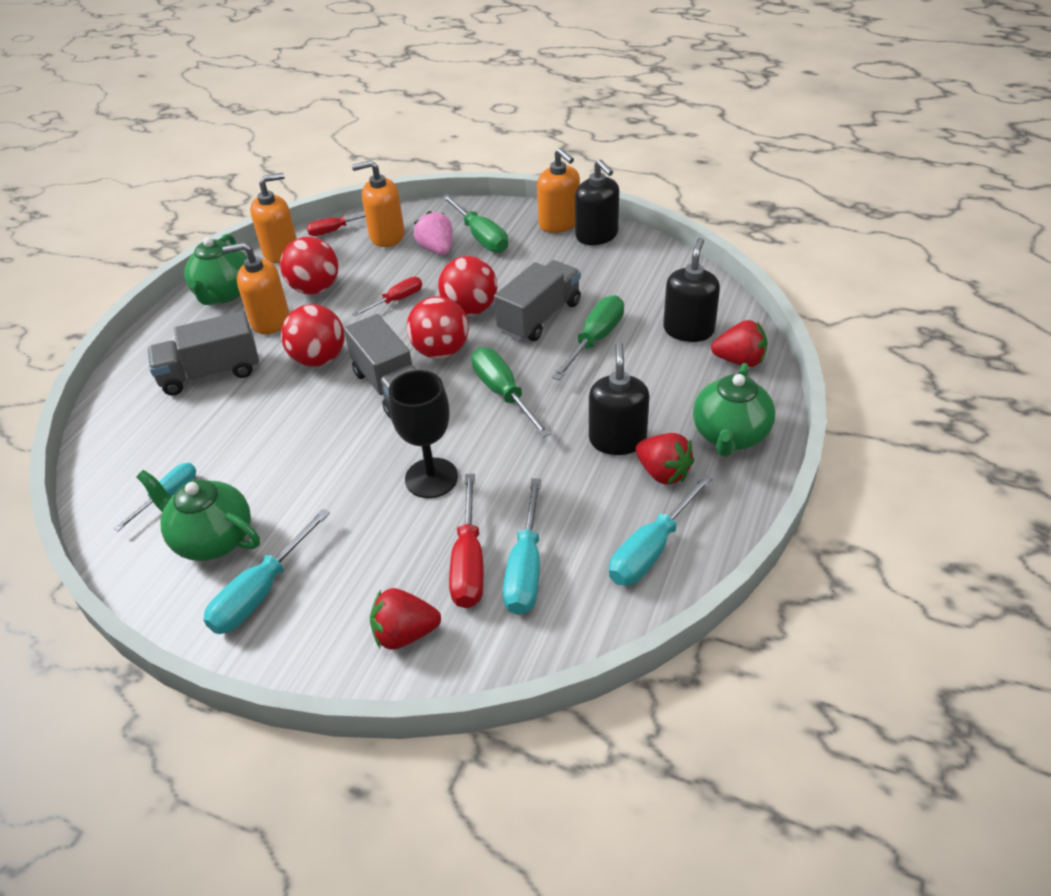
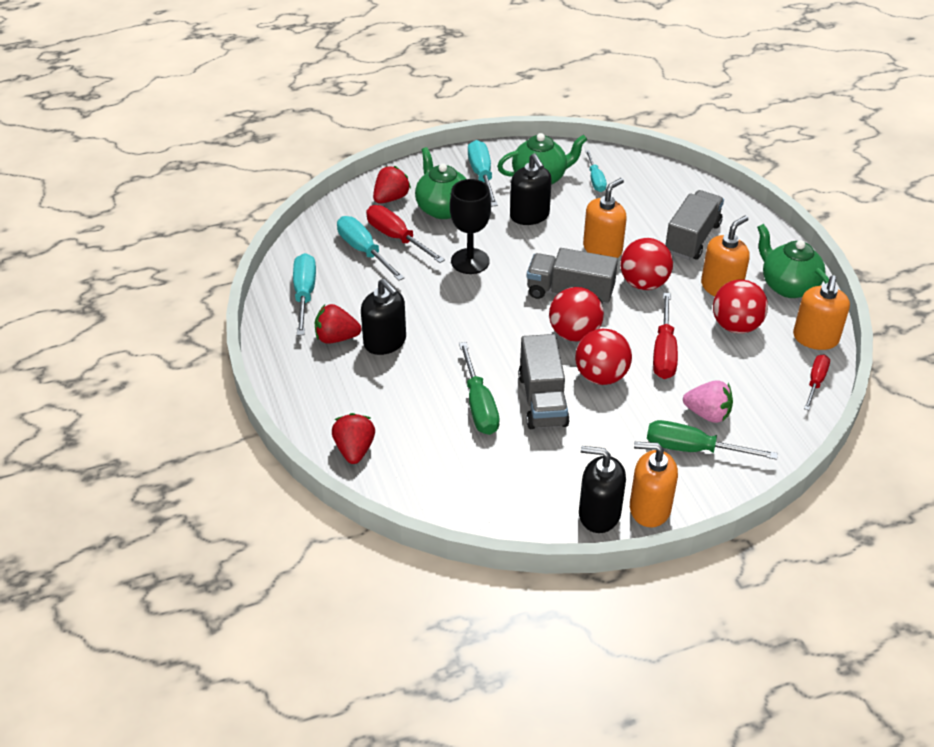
camera: 135 degrees right, 0 degrees up
(387, 236) = (767, 402): orange soap dispenser -> orange soap dispenser (602, 249)
(397, 300) = (664, 352): red screwdriver -> red screwdriver, size x1.56
(503, 393) = (493, 330): green screwdriver -> none
(688, 330) = (418, 455): black soap dispenser -> black soap dispenser (529, 215)
(730, 436) = (313, 385): green teapot -> green teapot (442, 208)
(740, 361) = (354, 450): red strawberry -> red strawberry turned 120 degrees clockwise

